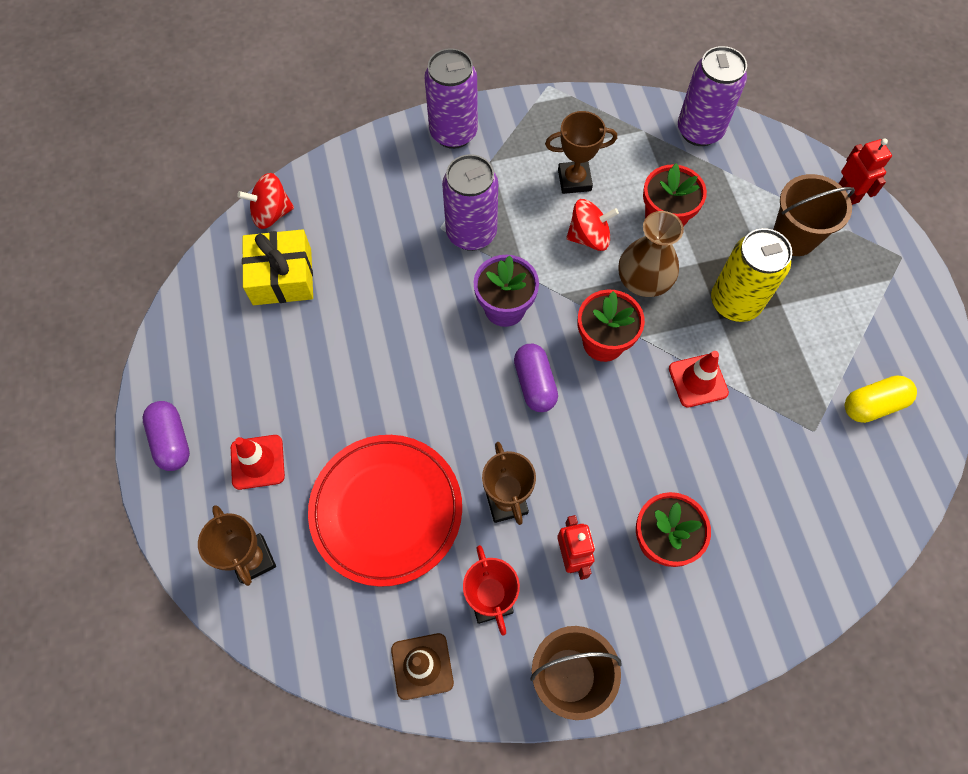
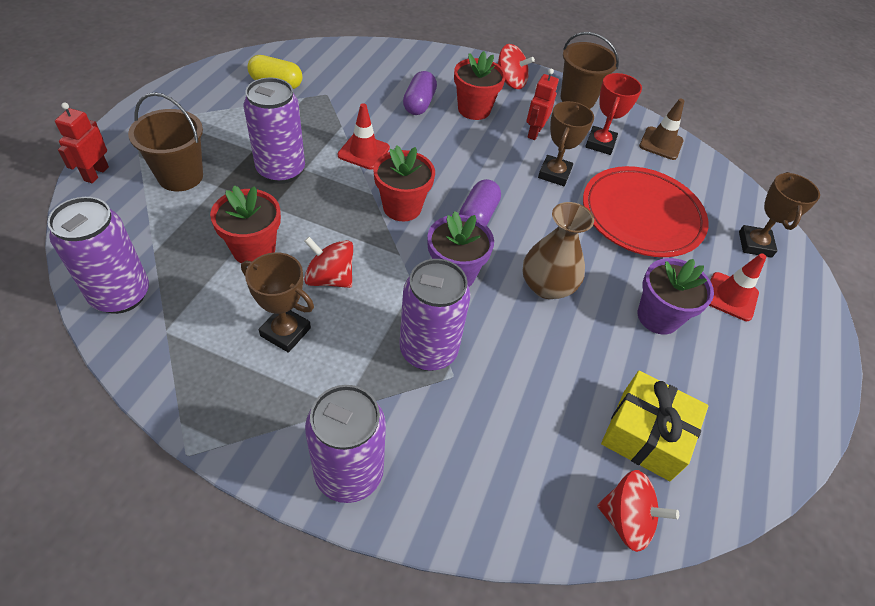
camera: 150 degrees left, 15 degrees down
(172, 441) = (805, 354): purple capsule -> purple capsule (419, 104)
(316, 388) = (658, 317): none -> purple flower pot
(643, 280) = (326, 222): brown vase -> brown vase (547, 286)
(667, 637) = (510, 82): none -> red spinning top
(734, 302) = (281, 170): yellow can -> purple can

